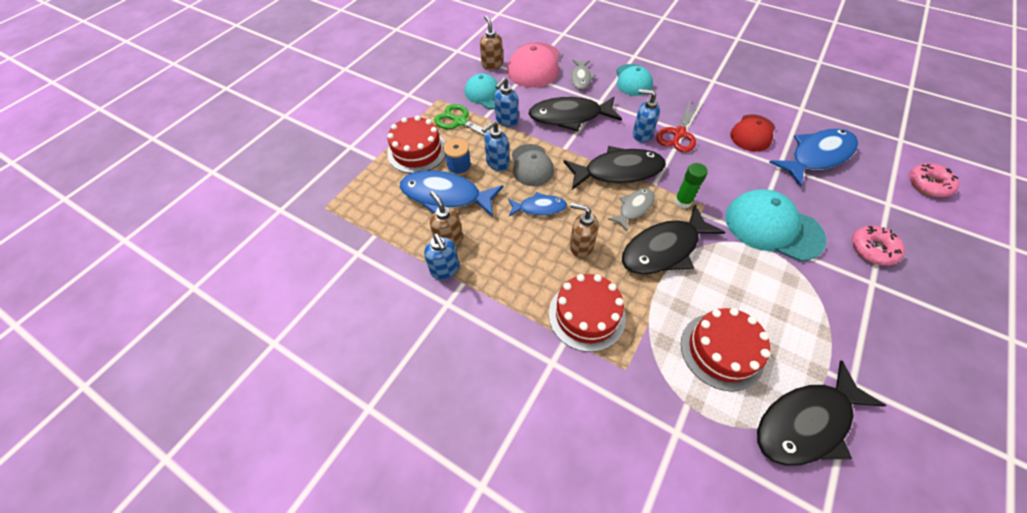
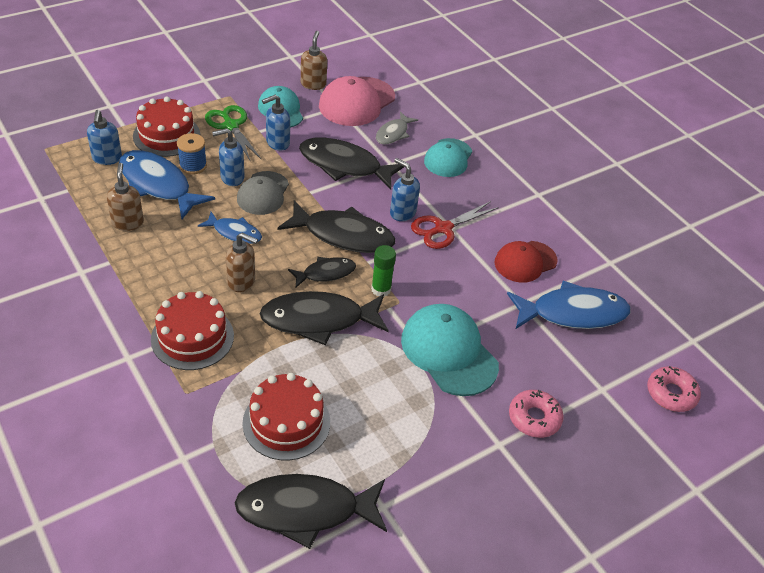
camera: 20 degrees right, 10 degrees down
(445, 270) = (103, 245): blue soap dispenser -> blue soap dispenser (107, 158)
(581, 246) = (242, 281): brown soap dispenser -> brown soap dispenser turned 150 degrees clockwise
(634, 208) = (325, 273): grey fish -> black fish

